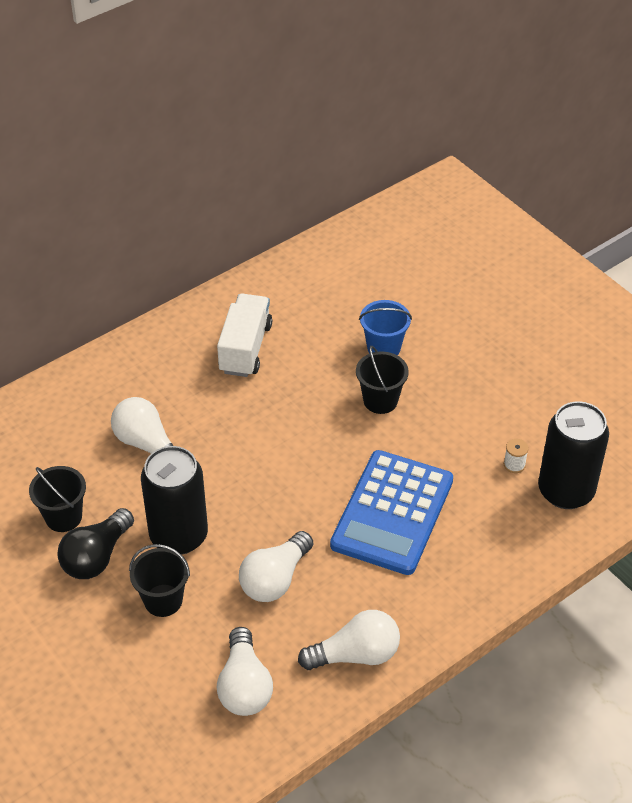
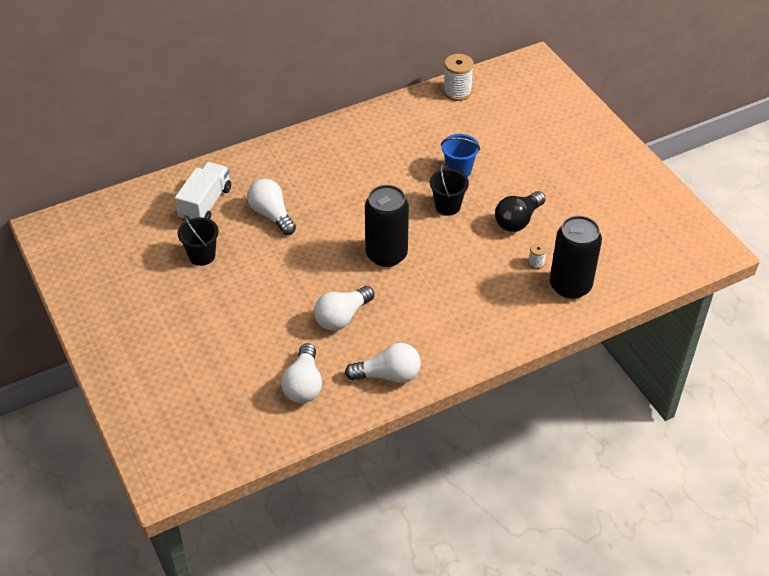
camera: 10 degrees right, 0 degrees up
(96, 556) = (219, 285): black light bulb -> black light bulb (518, 220)
(163, 600) = (259, 320): black bucket -> none
(179, 536) = (280, 279): black can -> black can (386, 254)
(245, 348) = (357, 158): white truck -> white truck (205, 204)
(356, 238) = (457, 92): none -> white spool
(392, 513) = (438, 284): blue calculator -> none

